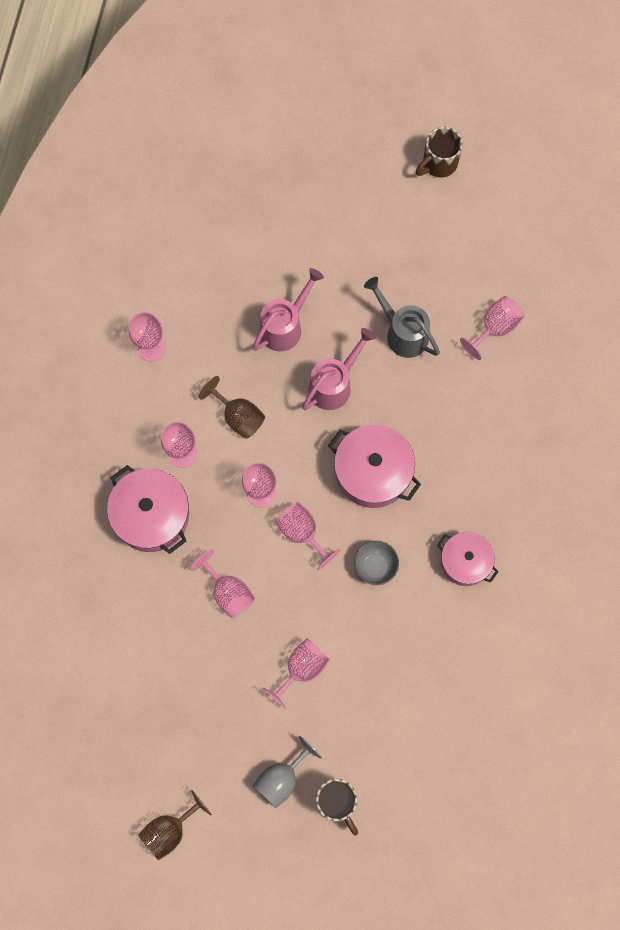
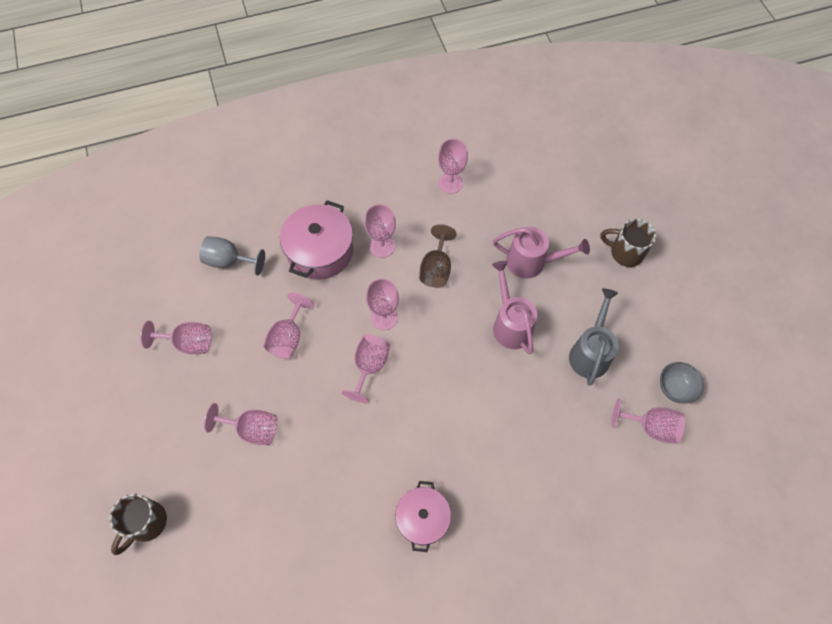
camera: 60 degrees right, 10 degrees down
(170, 830) = (68, 399): brown goblet -> none
(177, 690) = (188, 343): none -> pink goblet
(281, 778) = (148, 464): grey goblet -> grey goblet (229, 261)
(334, 384) = (510, 324): pink watering can -> pink watering can turned 120 degrees counterclockwise
(373, 472) = (455, 394): pink pot -> none
(375, 566) = (374, 441): grey bowl -> grey bowl (675, 388)
(439, 163) = (754, 302): brown mug -> brown mug (625, 252)

